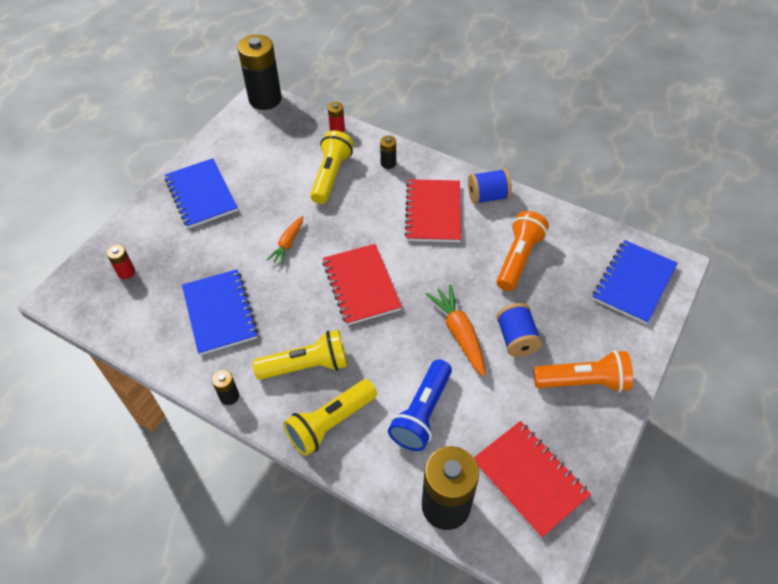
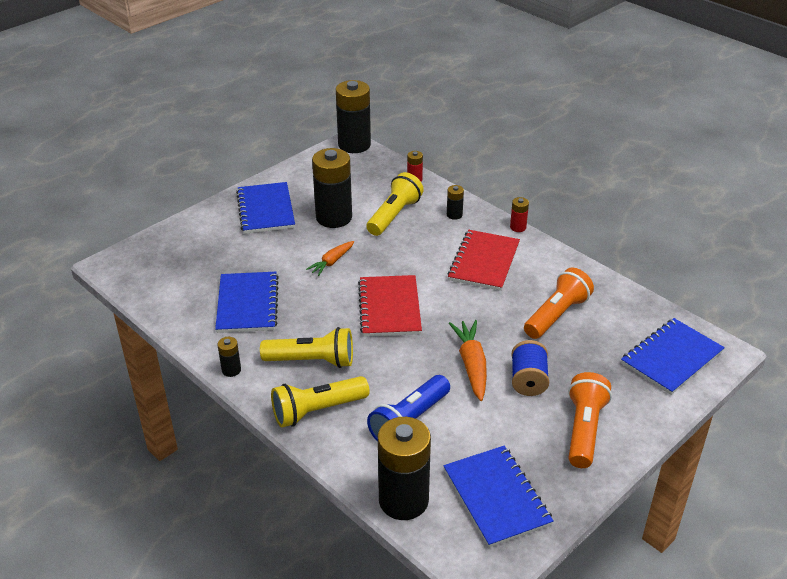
camera: 15 degrees right, 15 degrees down
(126, 272) = (175, 257): red battery -> red battery (518, 227)
(273, 190) = (334, 217): none -> black battery
(488, 196) = (545, 258): blue spool -> none
(529, 478) = (496, 497): red notebook -> blue notebook
(583, 382) = (584, 429): orange flashlight -> orange flashlight turned 90 degrees counterclockwise

